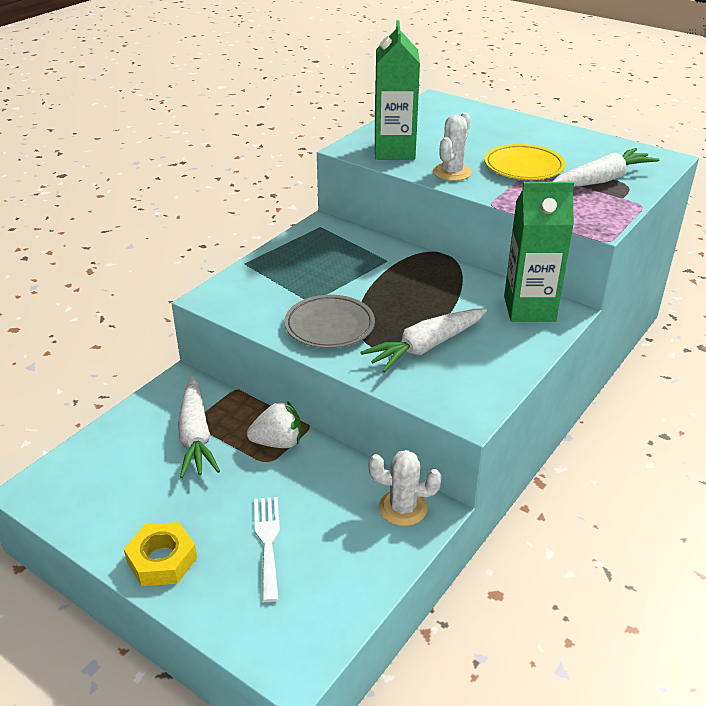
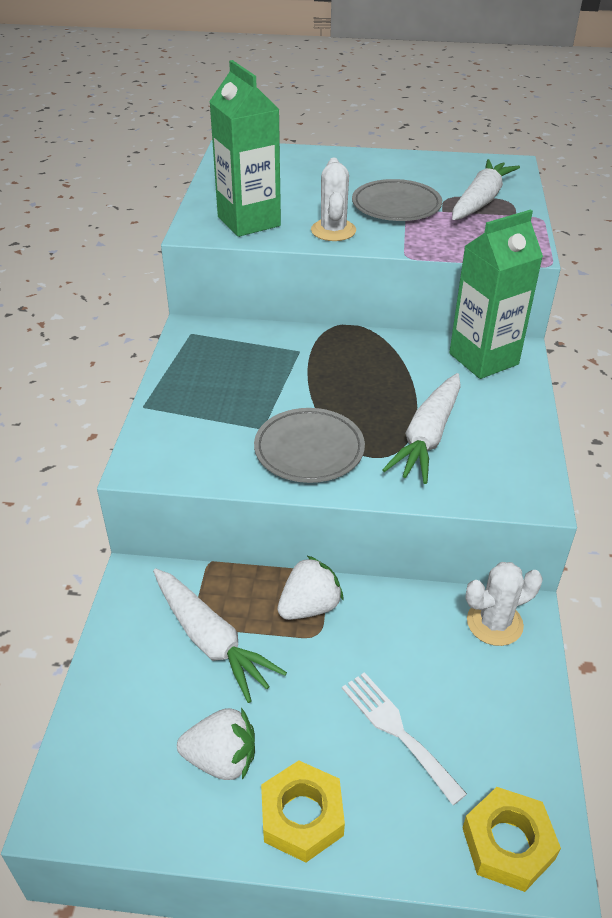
camera: 30 degrees left, 5 degrees up
(142, 506) = (221, 759): none -> white strawberry
(279, 642) = (508, 843): none -> yellow nut
(523, 167) = (396, 206): yellow plate -> grey plate

